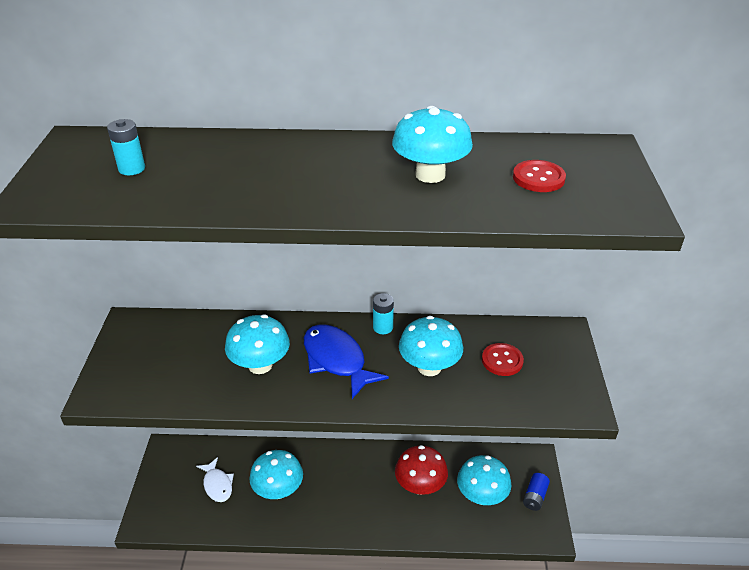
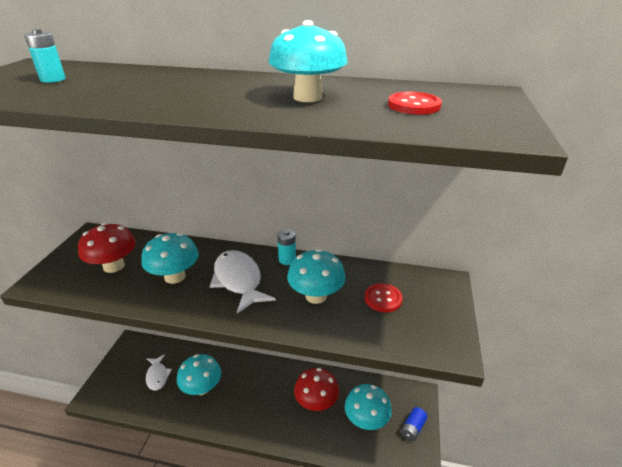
camera: 10 degrees right, 5 degrees down
(180, 361) = (114, 266): none -> red mushroom
(336, 360) = (239, 280): blue fish -> white fish

